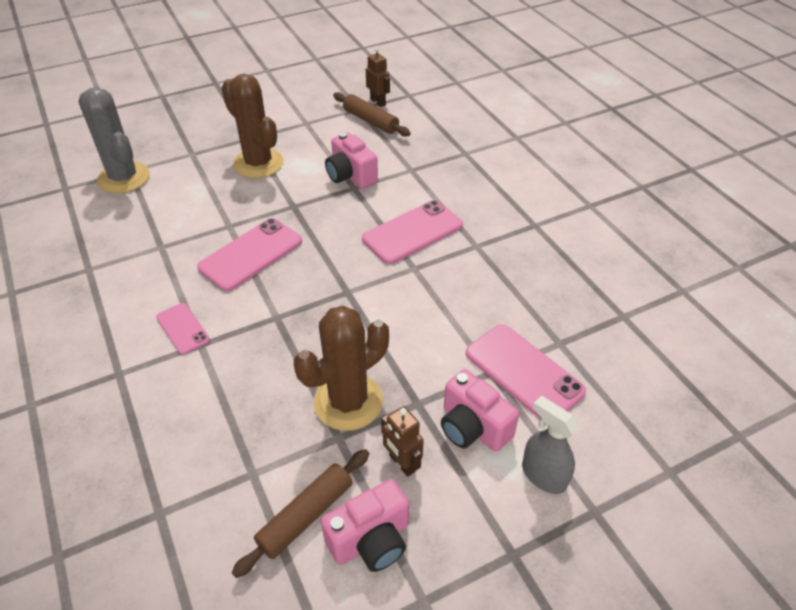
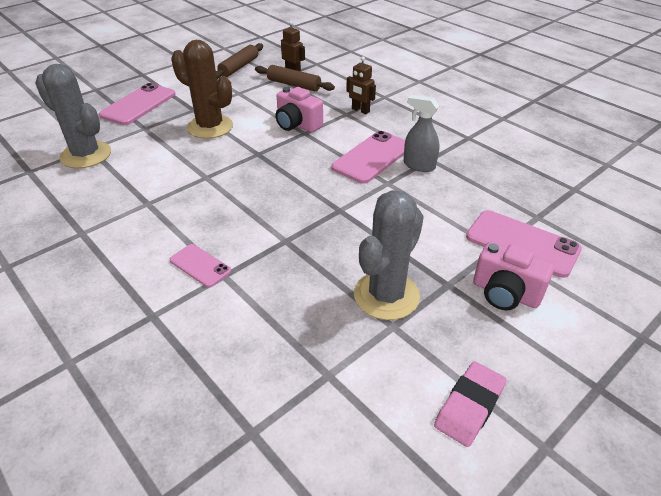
camera: 15 degrees left, 5 degrees down
(251, 254) = (237, 195): pink phone -> pink phone (138, 104)
(306, 516) = (398, 400): brown rolling pin -> brown rolling pin (239, 67)
(348, 402) = (386, 295): brown cactus -> grey cactus
(371, 540) = (469, 406): pink camera -> pink eraser
(402, 463) = (461, 335): brown robot -> brown robot (360, 110)
(543, 475) = (585, 318): grey spray bottle -> grey spray bottle (419, 165)

